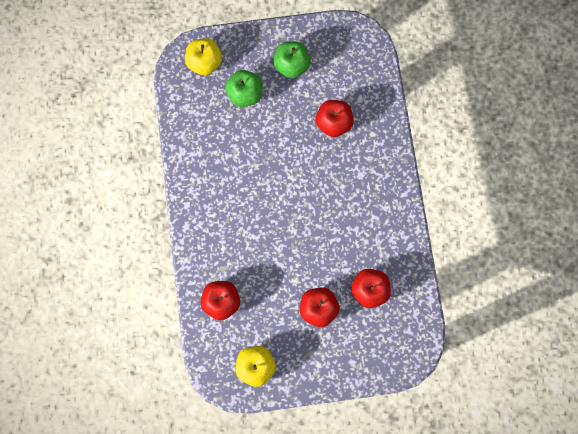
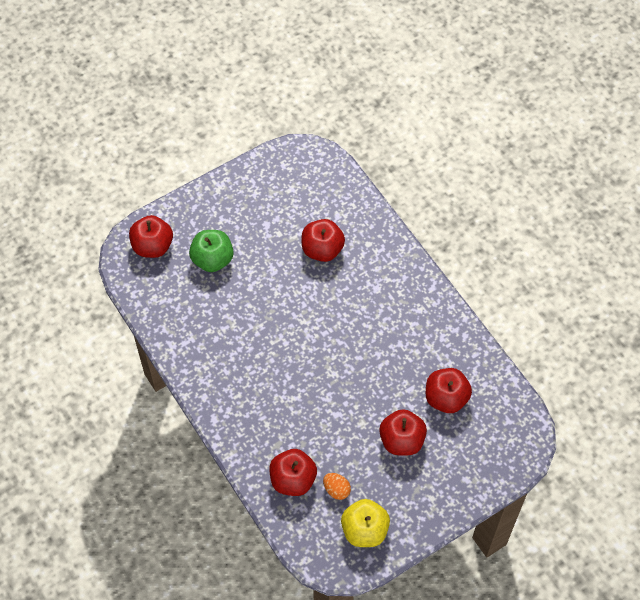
camera: 25 degrees left, 15 degrees down
(204, 63) = (152, 246): yellow apple -> red apple
(250, 325) = (336, 490): none -> orange egg
(291, 65) = (248, 212): green apple -> none

